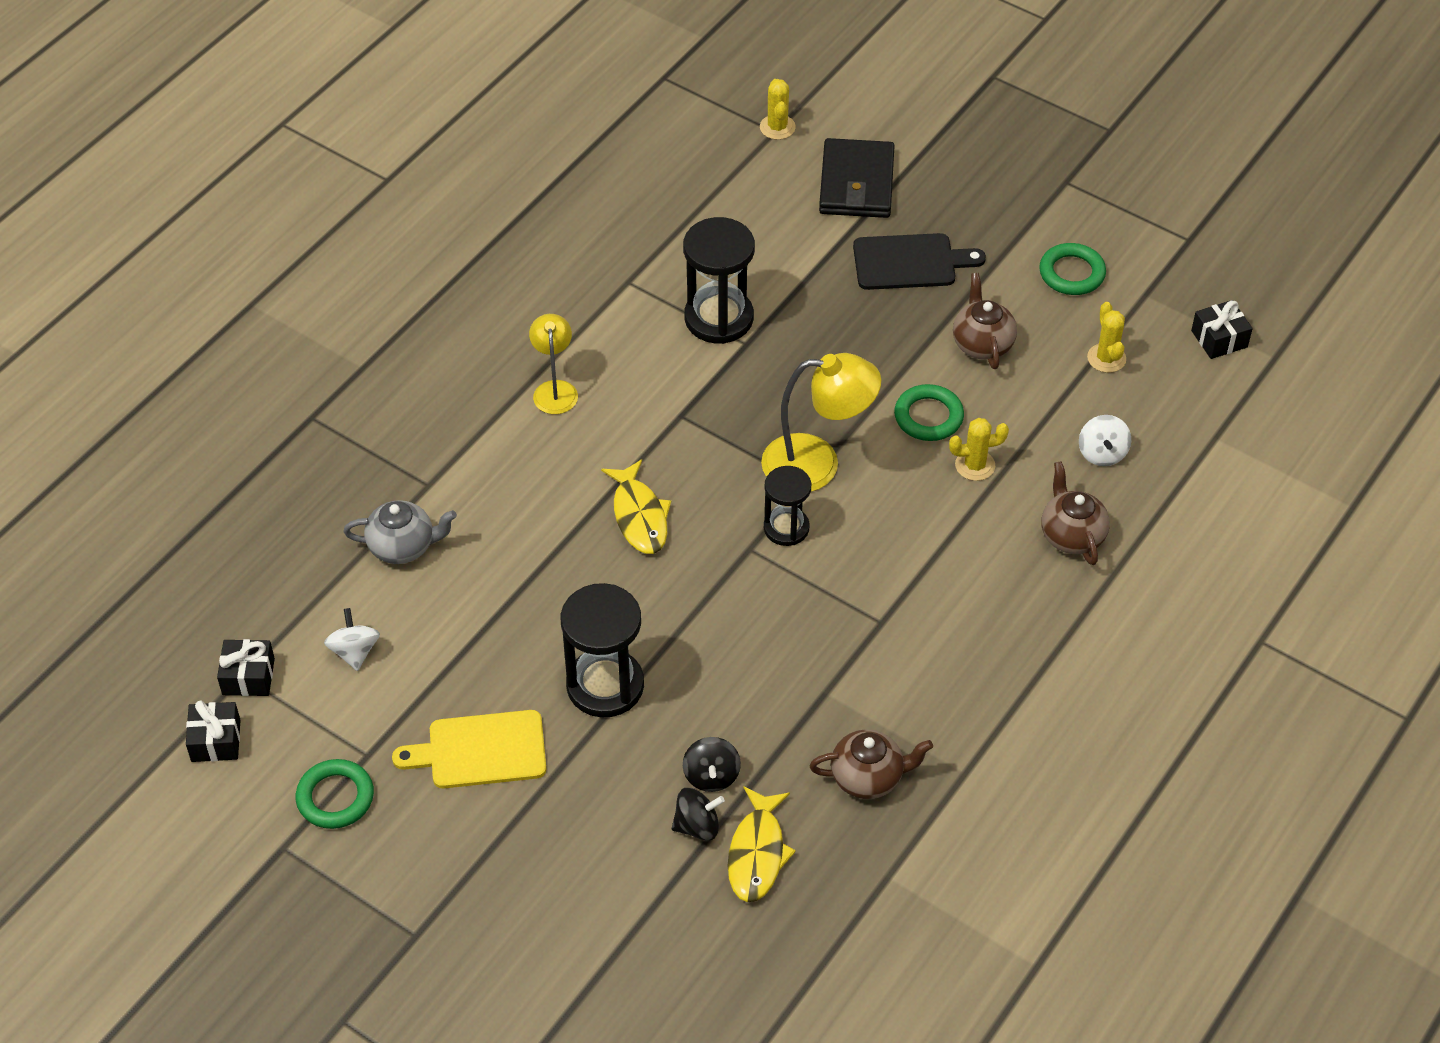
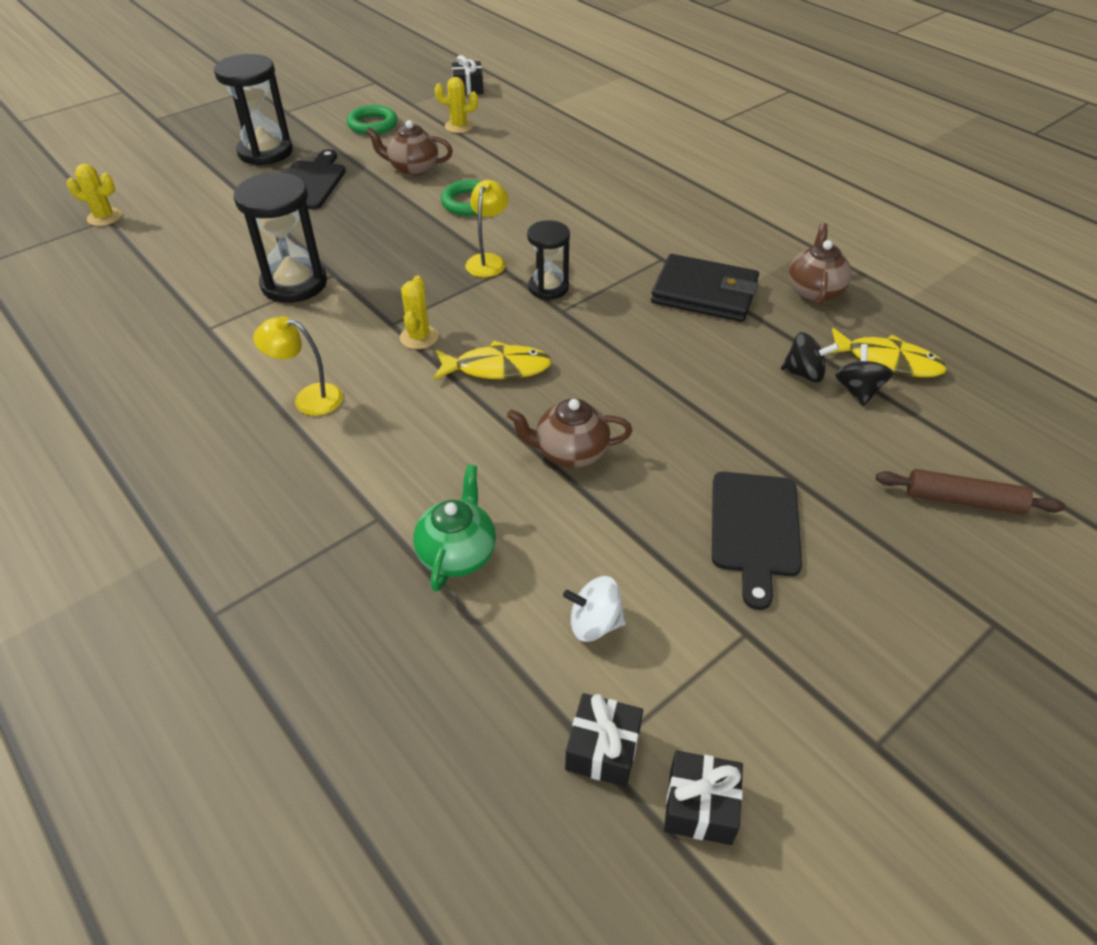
camera: 75 degrees left, 5 degrees down
(335, 797) = (805, 675): green ring -> none
(403, 546) = (457, 553): grey teapot -> green teapot
(480, 750) = (755, 529): yellow cutting board -> black cutting board
(559, 917) = (963, 500): none -> brown rolling pin
(605, 685) = (690, 423): black hourglass -> black hourglass (265, 152)
(817, 464) = (488, 261): yellow lamp -> yellow lamp, size x0.60
(856, 183) = (205, 192): black wallet -> black wallet (704, 293)
(975, 465) = (527, 192): yellow cactus -> yellow cactus (419, 337)
(1071, 535) = (610, 167): brown teapot -> brown teapot (570, 452)
(1102, 453) = (542, 143): white spinning top -> none

